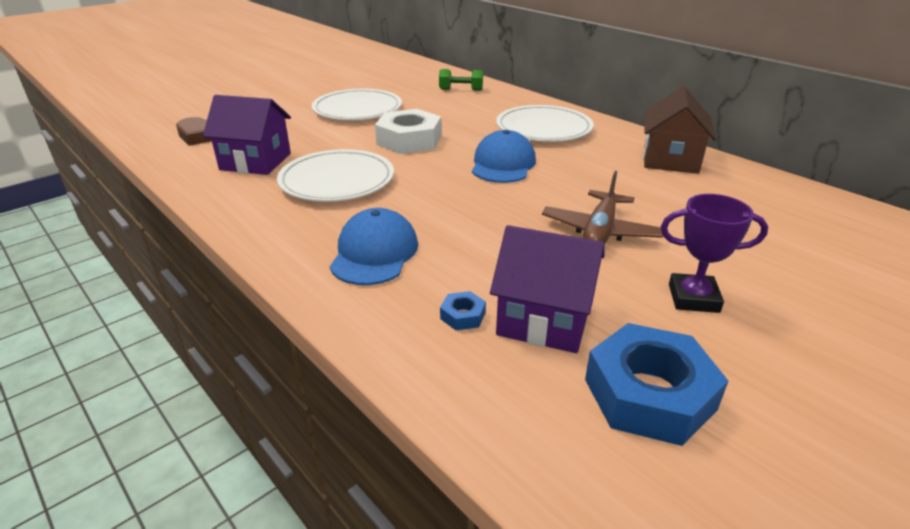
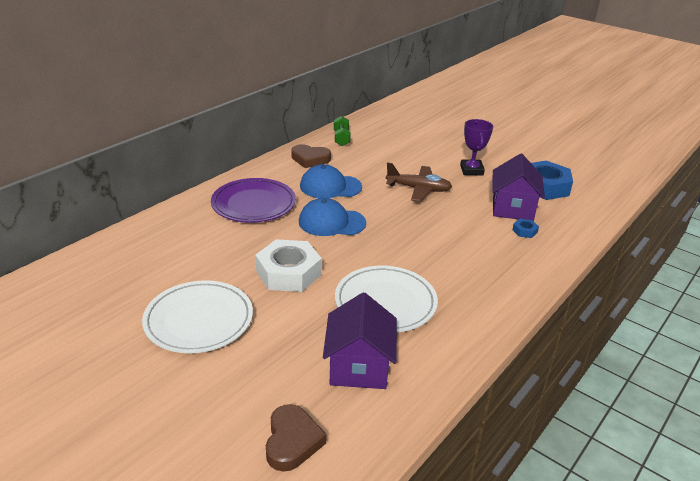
camera: 100 degrees left, 0 degrees up
(374, 253) = (483, 267): blue cap -> blue cap (330, 186)
(461, 90) = (136, 251): green dumbbell -> green dumbbell (341, 138)
(543, 128) = (253, 204): white plate -> purple plate
(670, 160) = (310, 159): brown house -> brown heart

